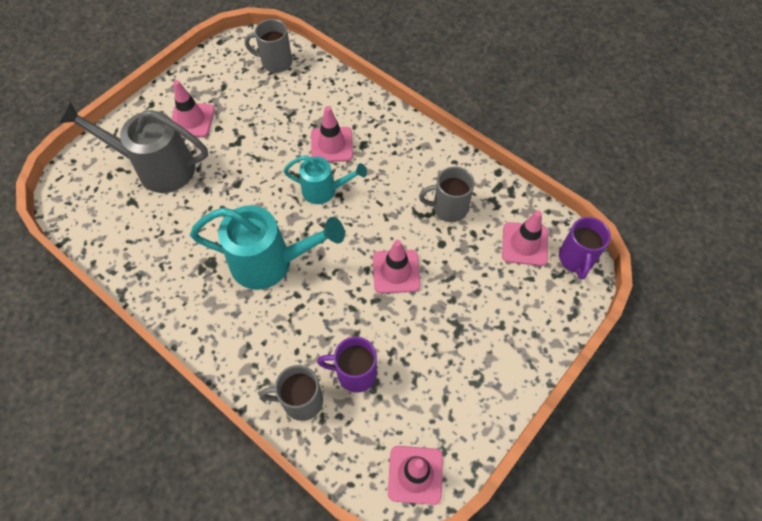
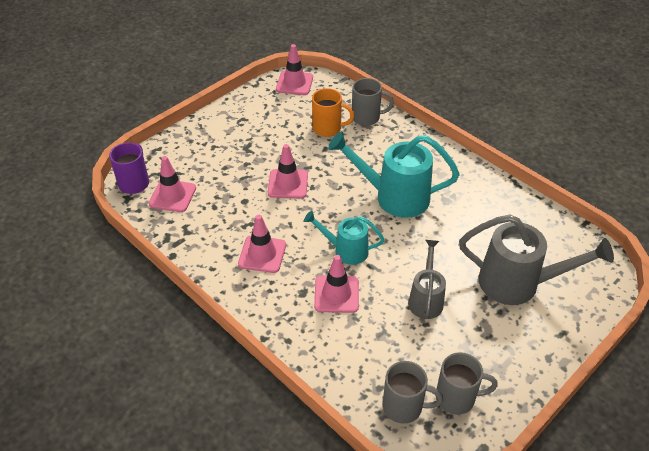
camera: 175 degrees left, 15 degrees down
(192, 120) = (494, 334): pink traffic cone -> pink traffic cone (262, 254)
(248, 146) = (426, 299): none -> grey watering can
(355, 373) = (328, 128): purple mug -> orange mug
(448, 208) = (230, 227): grey mug -> grey mug (457, 398)

